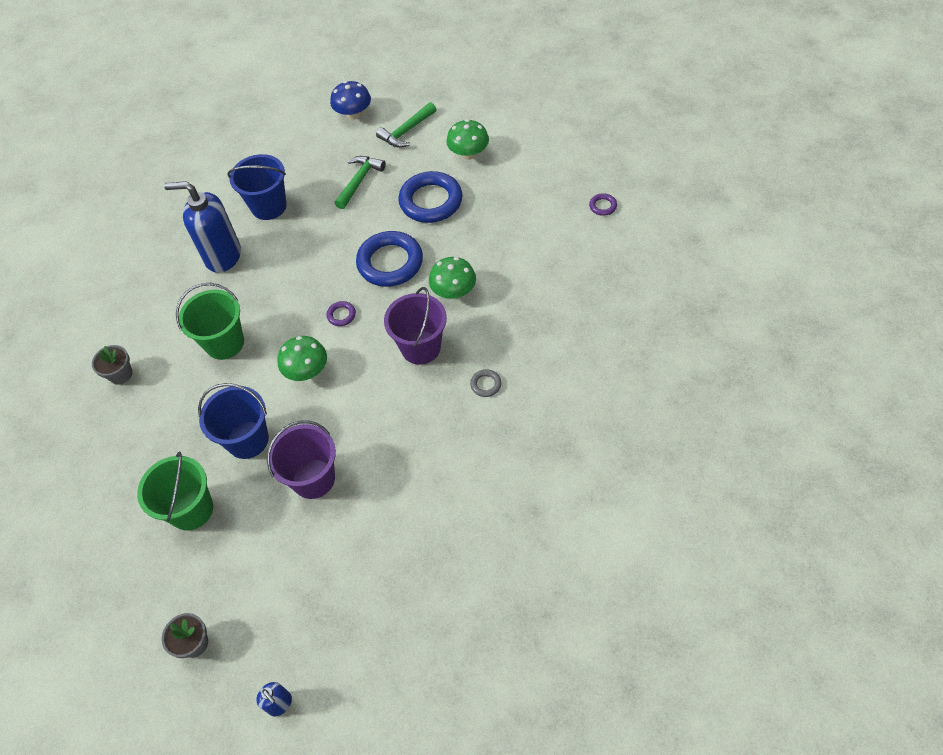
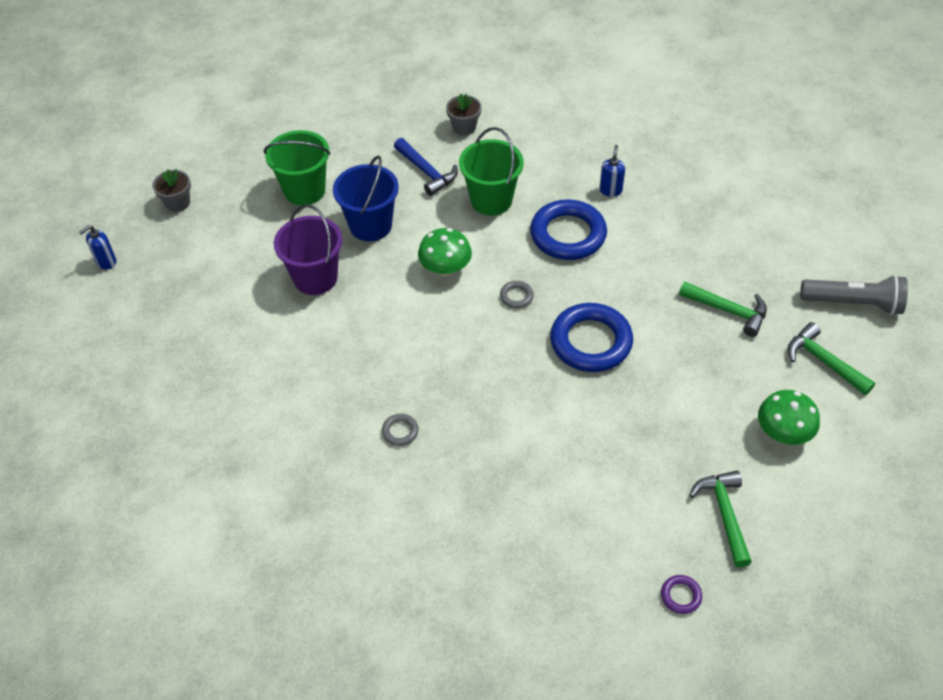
camera: 90 degrees right, 5 degrees down
(180, 400) = (427, 172): none -> blue hammer
(223, 256) = (610, 190): blue soap dispenser -> blue soap dispenser, size x0.45
(269, 206) = (685, 225): blue bucket -> none
(341, 315) = (516, 296): purple ring -> grey ring
(353, 114) = (853, 303): blue mushroom -> grey flashlight
(421, 347) = (461, 370): purple bucket -> none
(431, 201) = (692, 386): blue ring -> blue ring (568, 234)
(453, 291) = (540, 405): green mushroom -> none
(537, 184) = (724, 514): none -> green hammer

